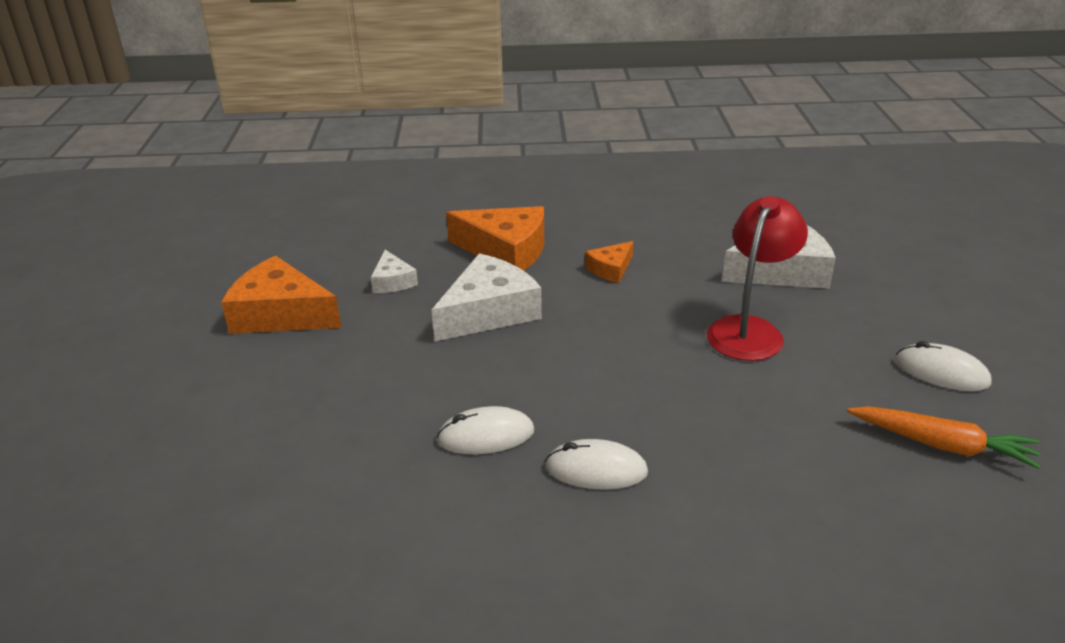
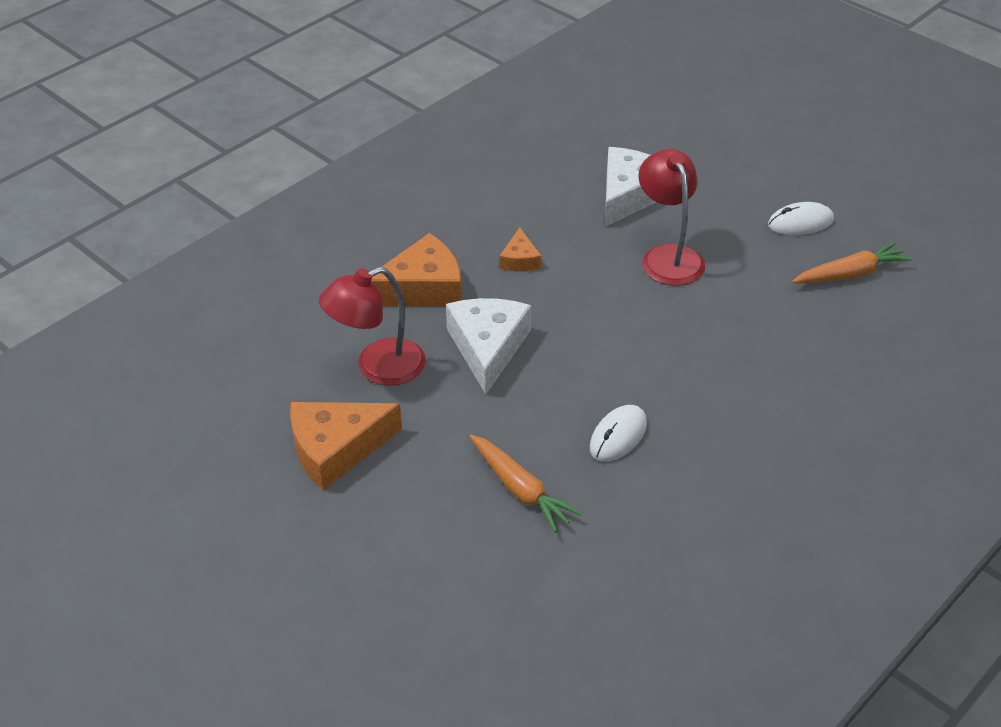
camera: 45 degrees left, 10 degrees up
(346, 422) = (520, 489): none -> orange carrot
(392, 281) = (377, 367): white cheese -> red lamp
(596, 469) = (707, 412): white mouse -> none

